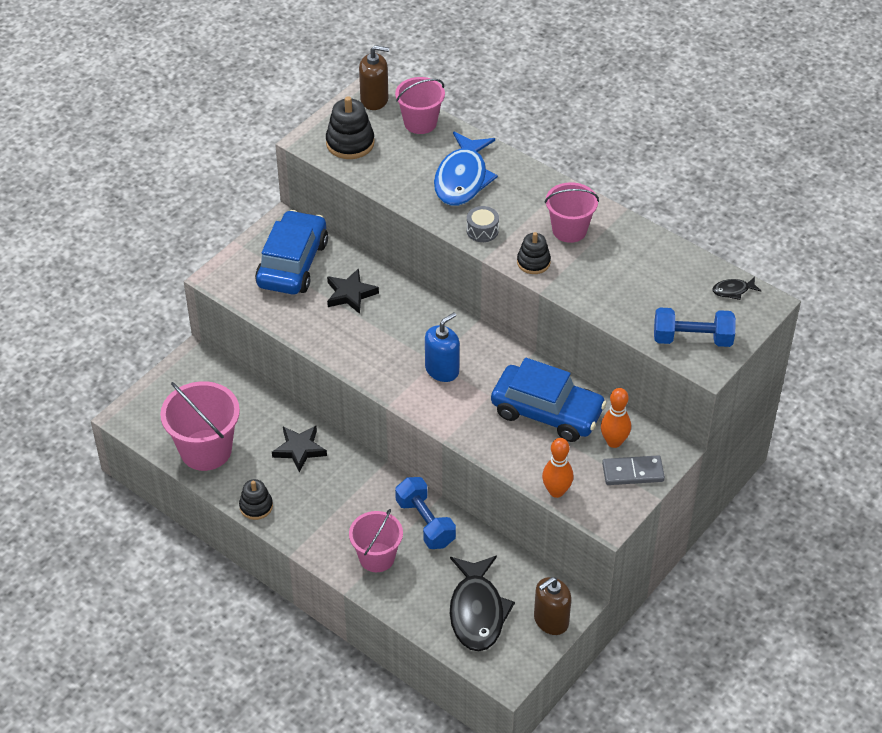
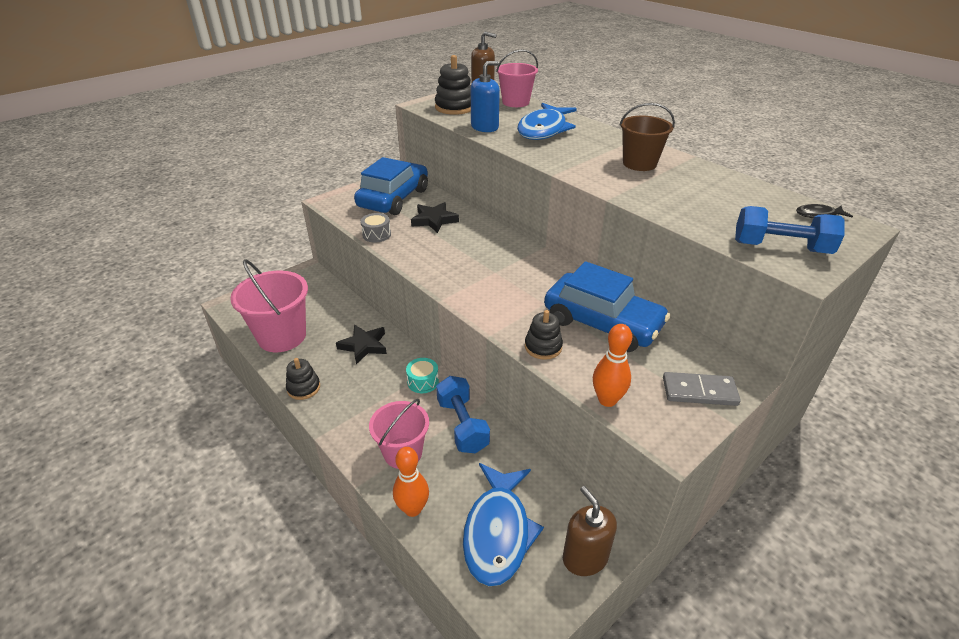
camera: 10 degrees right, 10 degrees down
(374, 482) = (423, 381): none -> turquoise drum
(442, 370) = (501, 278): blue soap dispenser -> blue soap dispenser (484, 127)
(477, 611) = (498, 531): black fish -> blue fish
(482, 230) = (555, 158): grey drum -> grey drum (376, 234)
(533, 262) = (602, 180): black stacking toy -> black stacking toy (543, 347)
(551, 620) = (585, 557): brown soap dispenser -> brown soap dispenser turned 90 degrees clockwise
(569, 230) = (639, 163): pink bucket -> brown bucket
(614, 442) = (676, 358): orange bowling pin -> orange bowling pin (413, 509)

